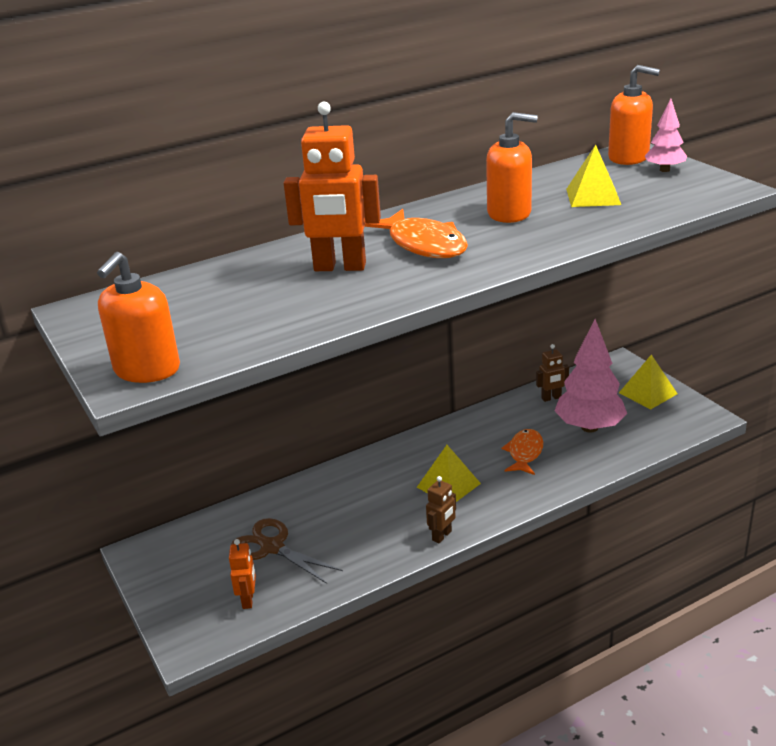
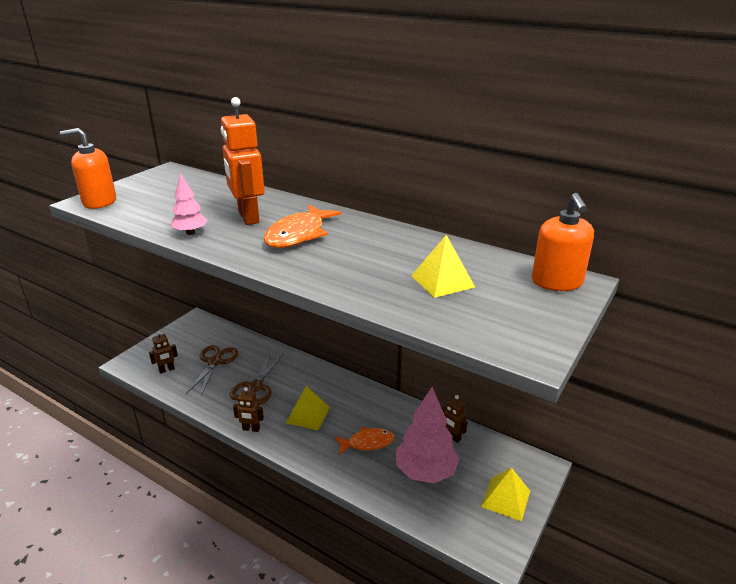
camera: 60 degrees right, 0 degrees up
(248, 600) = (167, 370): orange robot -> brown robot
(361, 518) = (256, 387): none -> brown scissors
(509, 213) = (377, 253): orange soap dispenser -> none
(664, 170) = (543, 306): pink tree -> pink tree (190, 233)

